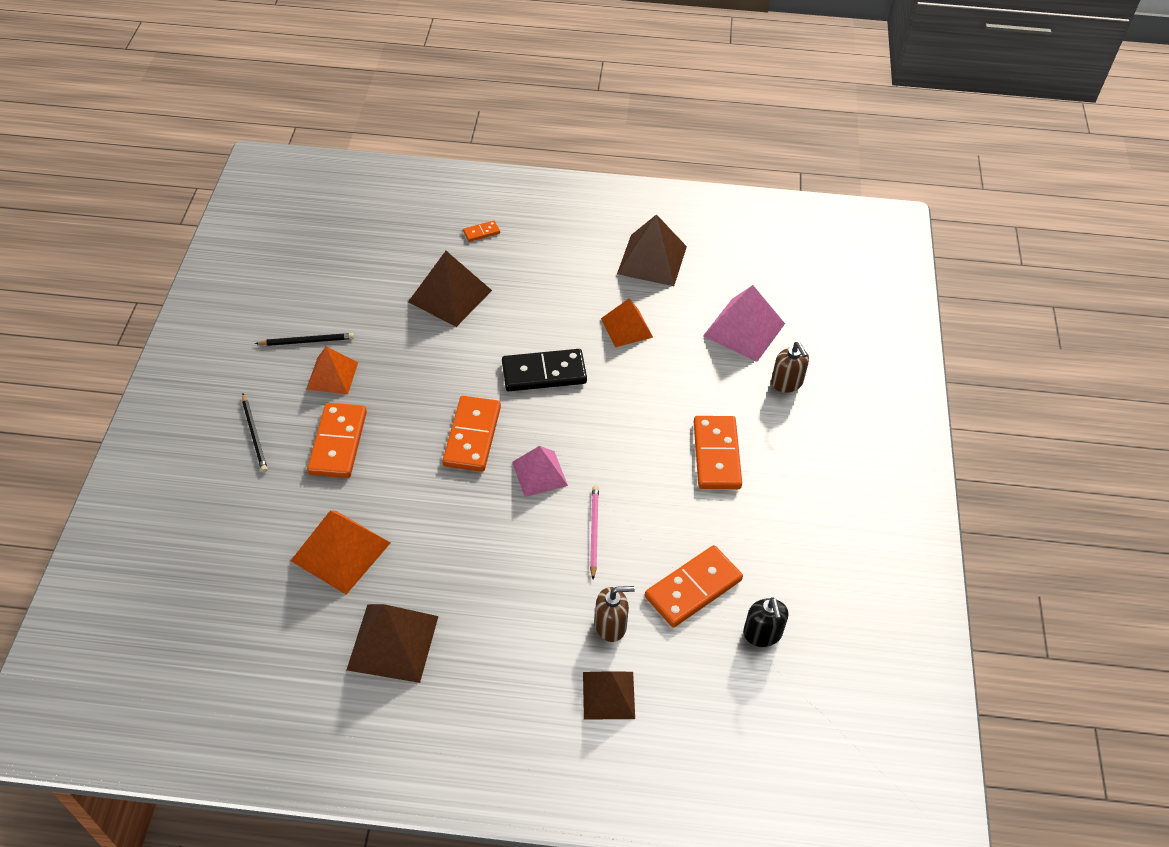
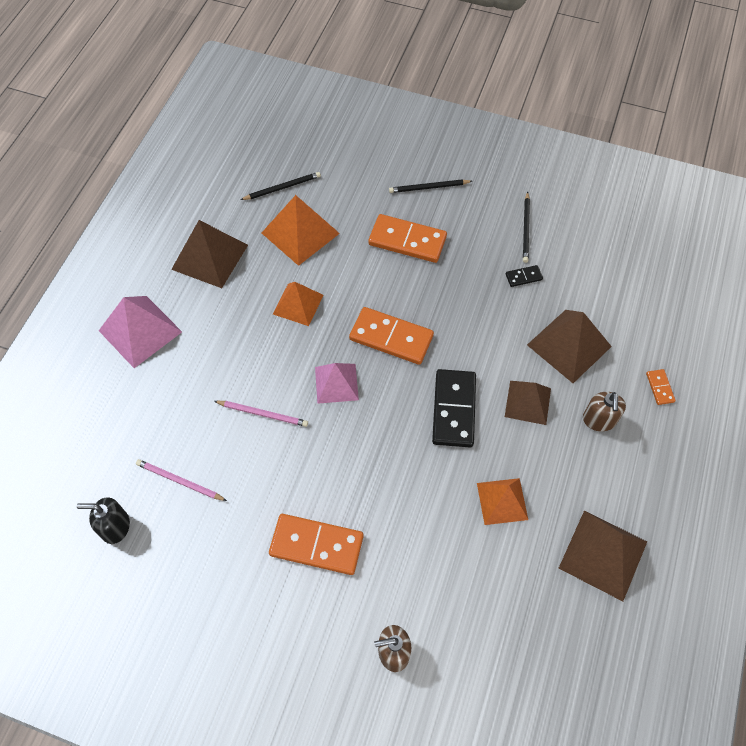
camera: 105 degrees right, 10 degrees up
(268, 588) = (282, 188): none -> black pencil
(332, 375) = (482, 243): orange pyramid -> orange pyramid (298, 304)
(372, 337) = (523, 277): none -> black domino
(608, 695) = (110, 391): brown pyramid -> brown pyramid (527, 402)
(611, 625) = (169, 406): brown soap dispenser -> brown soap dispenser (599, 420)
(693, 588) = (179, 481): orange domino -> pink pencil
(744, 329) = (480, 629): pink pyramid -> pink pyramid (140, 331)

